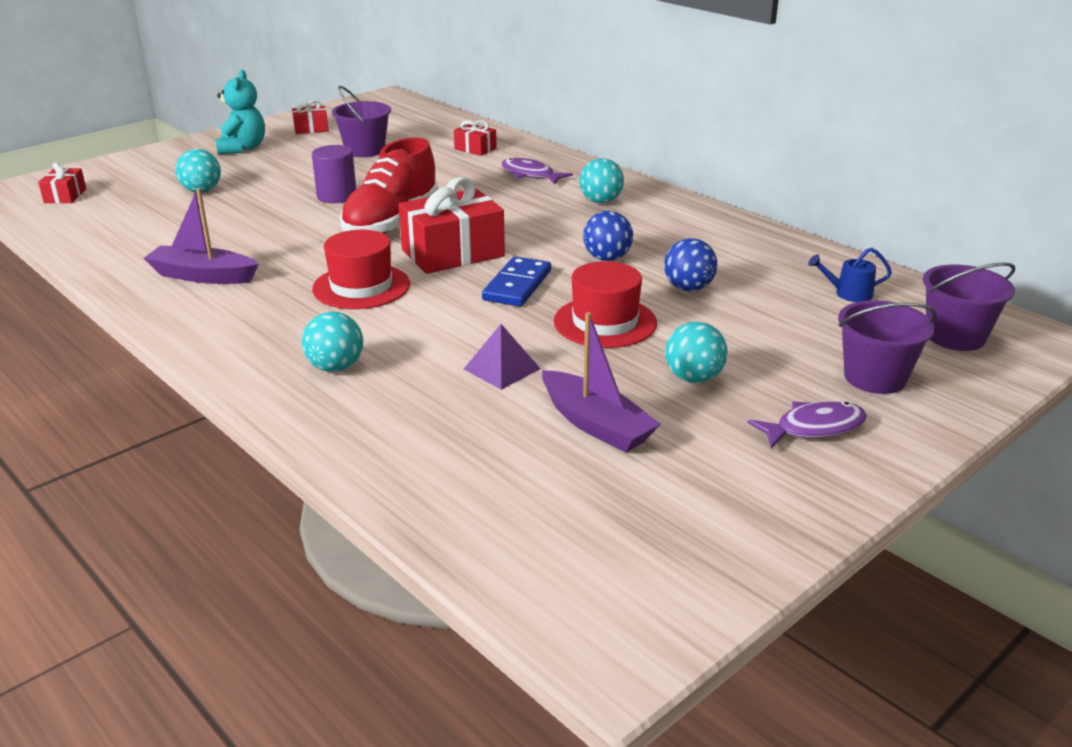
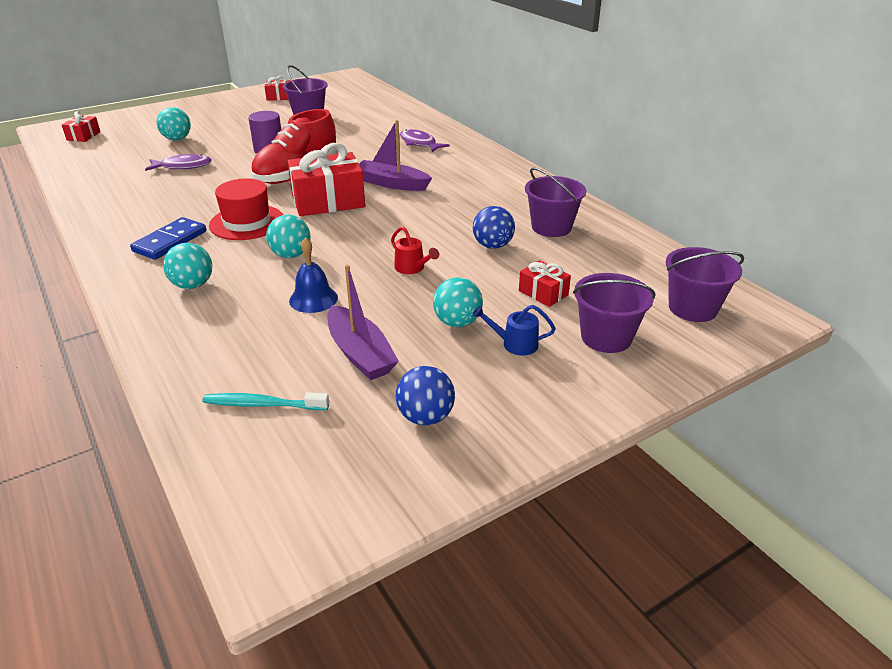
camera: 10 degrees right, 5 degrees up
(203, 276) = (141, 204): purple boat -> purple boat (391, 183)
(242, 148) = (223, 109): turquoise teddy bear -> none
(475, 149) = (389, 120): red gift -> red gift (543, 293)
(501, 369) = (313, 299): purple pyramid -> blue bell
(510, 493) = (263, 404): none -> turquoise toothbrush
(517, 285) = (362, 232): blue domino -> blue domino (170, 241)
(601, 201) = (461, 168): turquoise ball -> turquoise ball (291, 255)
(605, 322) = (412, 268): red hat -> red watering can
(607, 258) = (442, 215): blue ball -> blue ball (425, 417)
(747, 261) = (551, 227): none -> purple bucket
(814, 428) = (533, 376): purple fish -> purple fish (183, 166)
(848, 294) = (620, 262): blue watering can -> blue watering can (514, 344)

